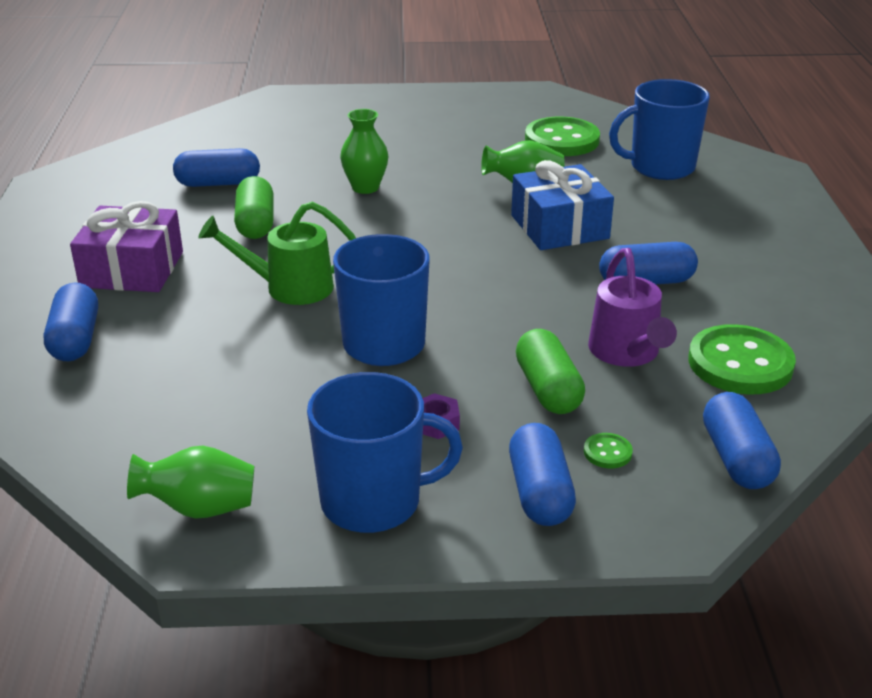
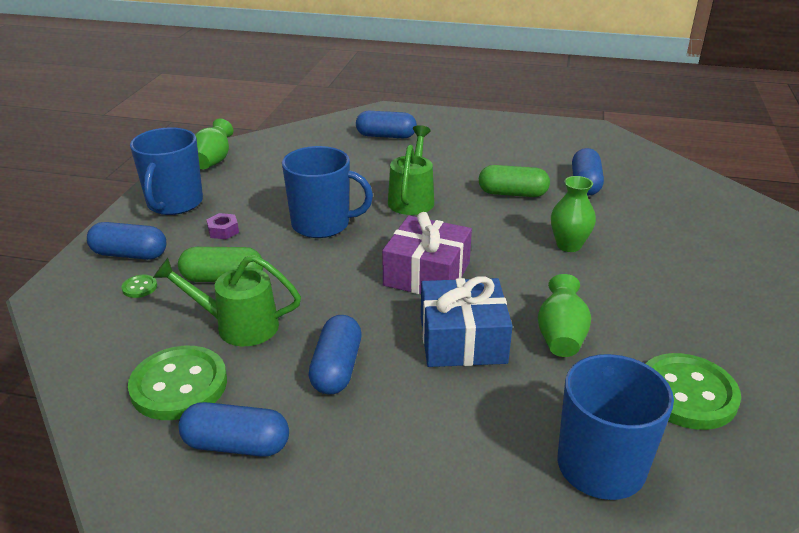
camera: 105 degrees right, 0 degrees up
(132, 269) = (460, 151): purple gift -> purple gift (427, 274)
(627, 353) = (238, 326): purple watering can -> green watering can
(736, 459) = (80, 342): blue capsule -> blue capsule (236, 444)

